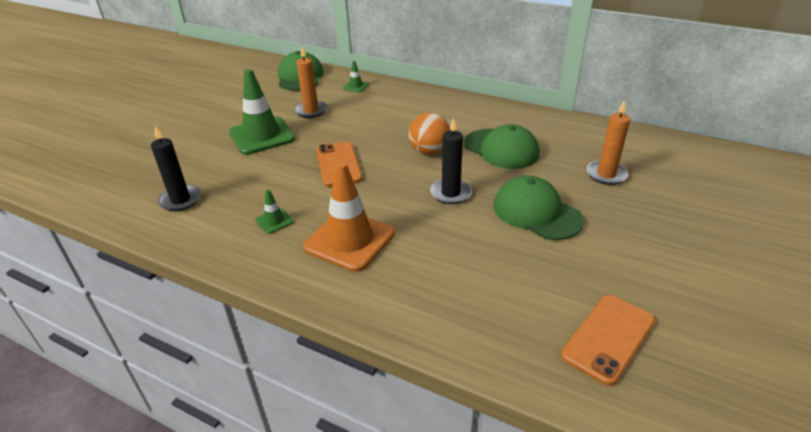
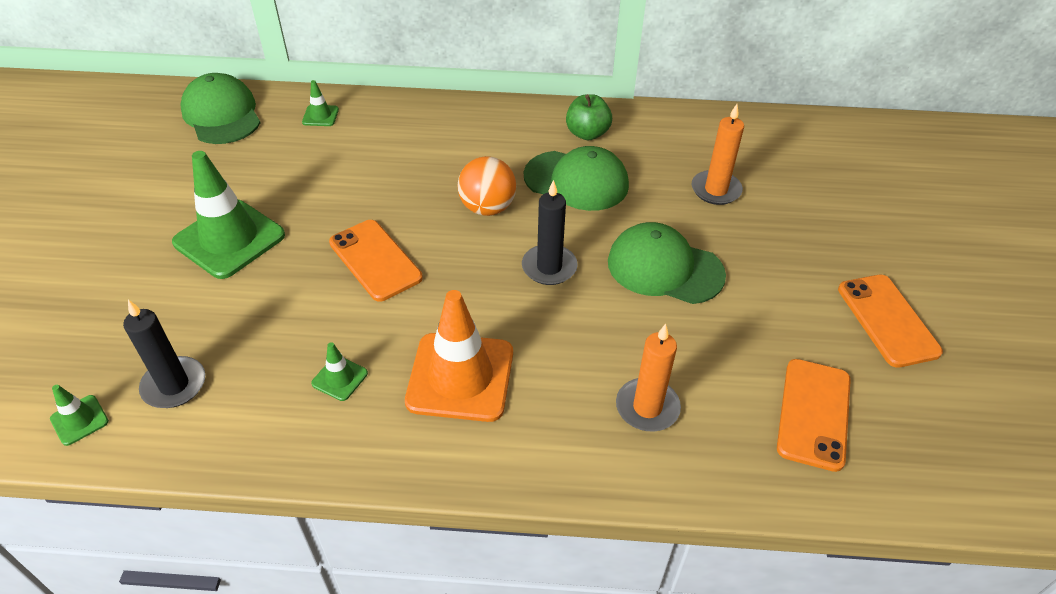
camera: 25 degrees left, 10 degrees up
(121, 204) = (79, 420): none -> green traffic cone
(311, 111) = (278, 176): orange candle -> orange candle (647, 407)
(525, 124) = (587, 133): none -> green apple
(713, 291) = (887, 320): none -> orange phone

